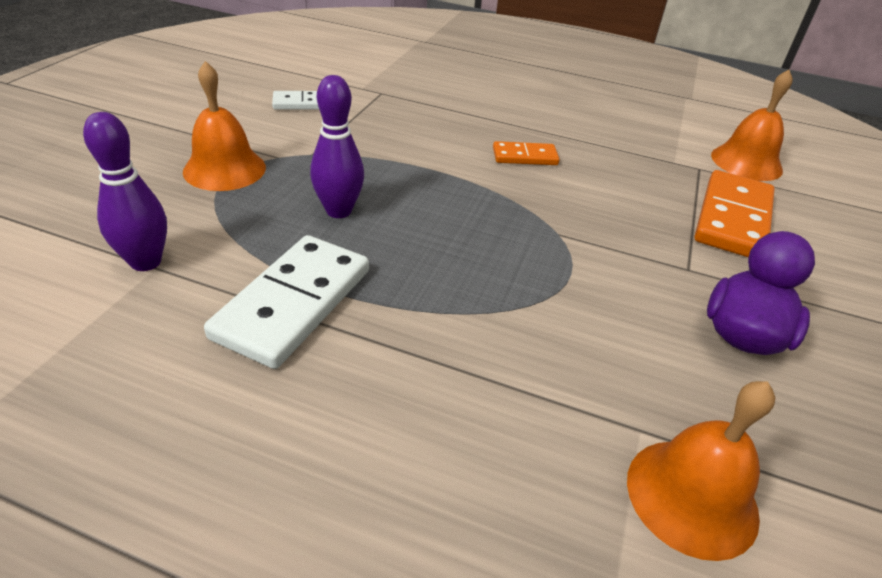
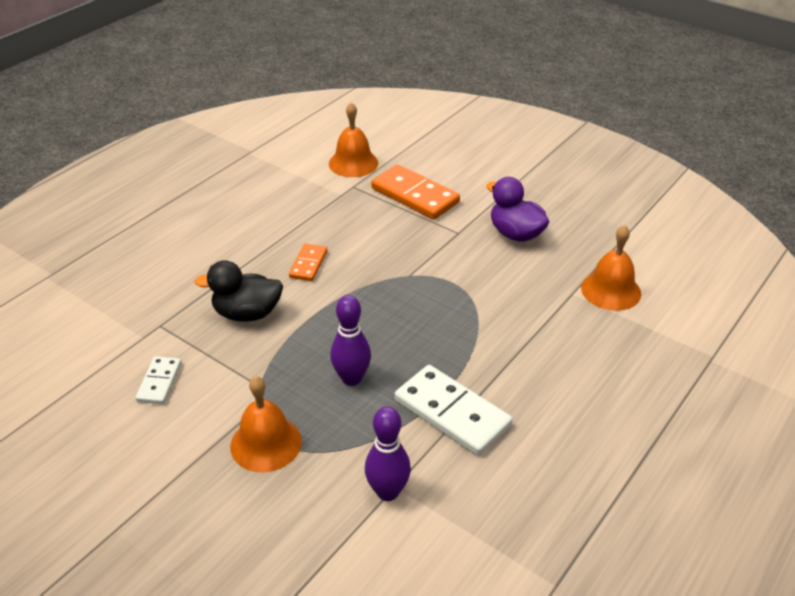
camera: 70 degrees left, 0 degrees up
(420, 132) = (247, 313): none -> black duck

